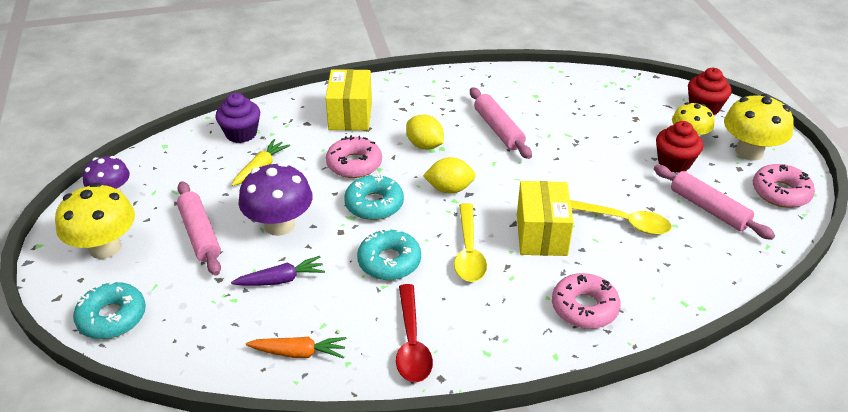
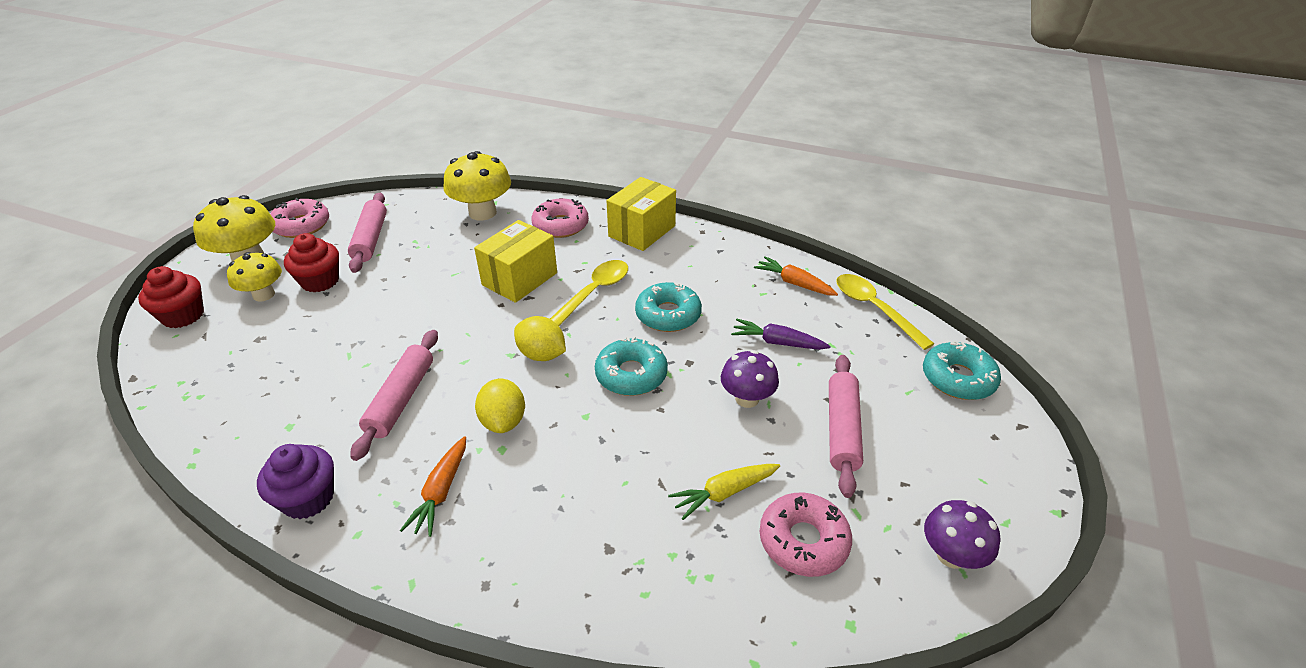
camera: 145 degrees left, 0 degrees up
(105, 247) = (963, 465): yellow mushroom -> yellow mushroom (482, 213)
(241, 134) = (717, 581): purple cupcake -> purple cupcake (308, 498)
(279, 225) = (747, 398): purple mushroom -> purple mushroom, size x0.64
(350, 115) = (538, 527): yellow box -> yellow box (642, 231)
(354, 164) = (607, 437): pink donut -> pink donut (803, 541)
(412, 343) = (703, 255): red spoon -> none
(416, 107) = (441, 492): none -> orange carrot
(621, 221) = (446, 260): yellow spoon -> yellow spoon (874, 309)

